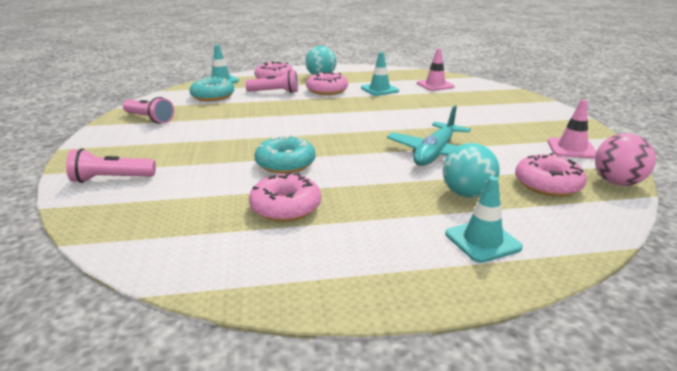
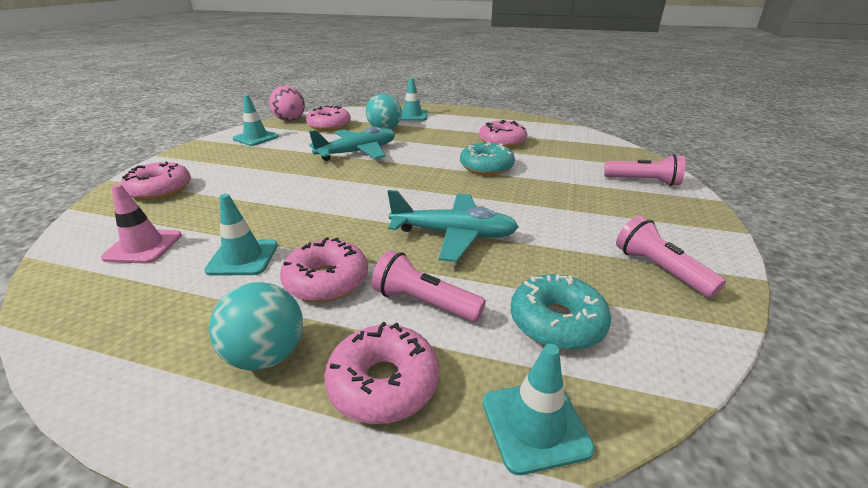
camera: 155 degrees left, 5 degrees up
(279, 113) = (453, 235): none -> turquoise plane
(505, 101) = (160, 189): none -> pink donut
(571, 149) = (256, 138): pink traffic cone -> turquoise traffic cone

